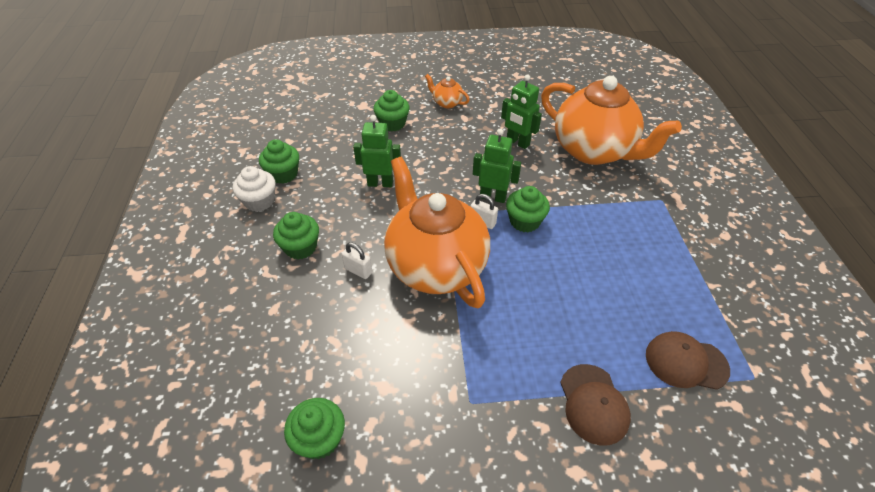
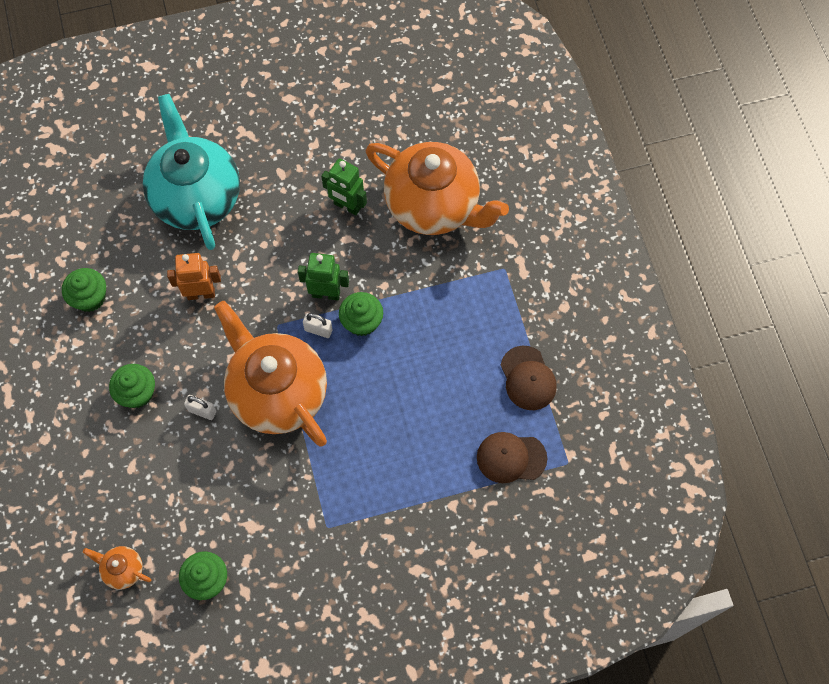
camera: 10 degrees left, 20 degrees up
(259, 201) = (75, 340): white cupcake -> none
(380, 183) = (201, 293): green robot -> orange robot
(392, 123) = (196, 197): green cupcake -> turquoise teapot
(447, 103) = (256, 150): orange teapot -> orange teapot (123, 569)
(593, 404) = (430, 510): brown cap -> brown cap (528, 378)

